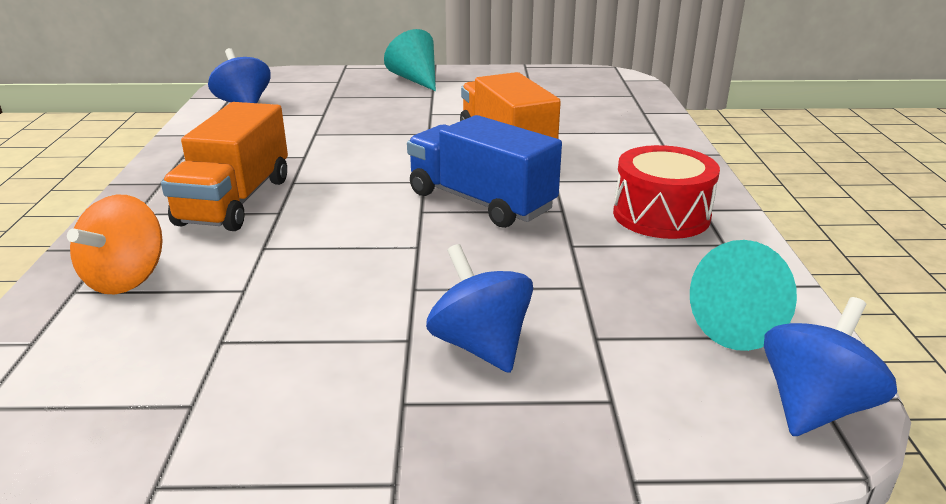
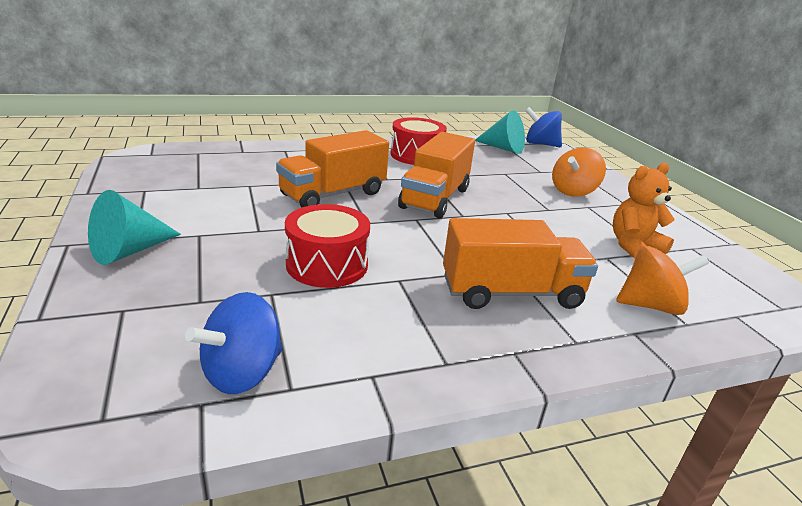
camera: 110 degrees left, 0 degrees up
(249, 330) = (634, 246): none -> orange teddy bear
(351, 132) = (327, 264): none -> red drum
(480, 201) = (435, 198): blue truck -> orange truck
(480, 345) = (573, 191): blue spinning top -> orange spinning top

